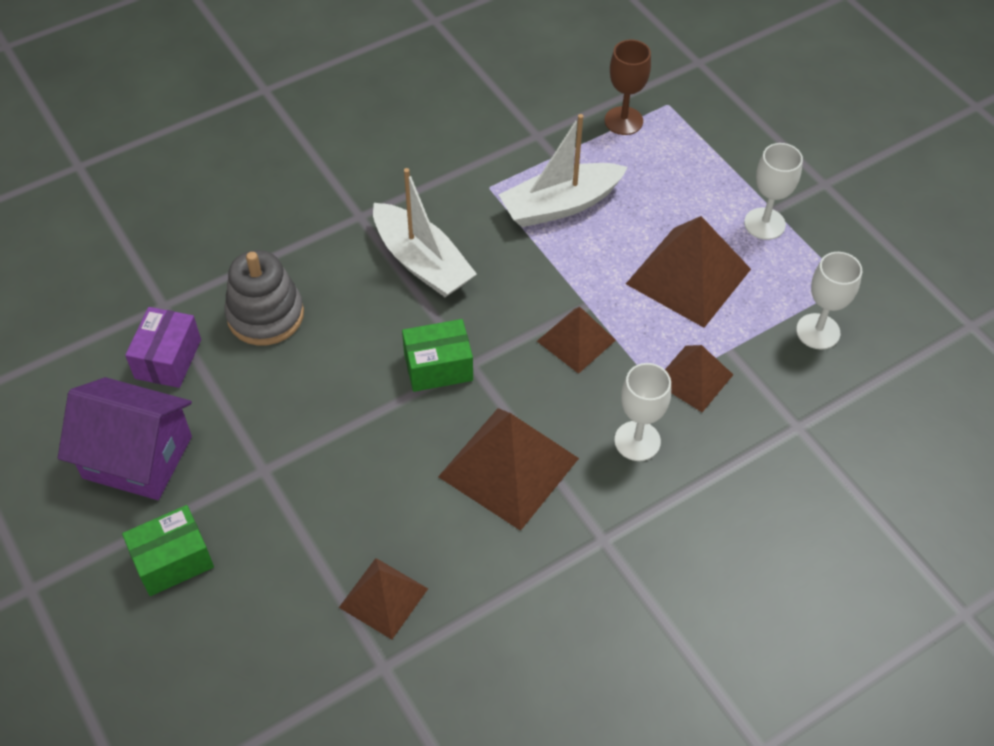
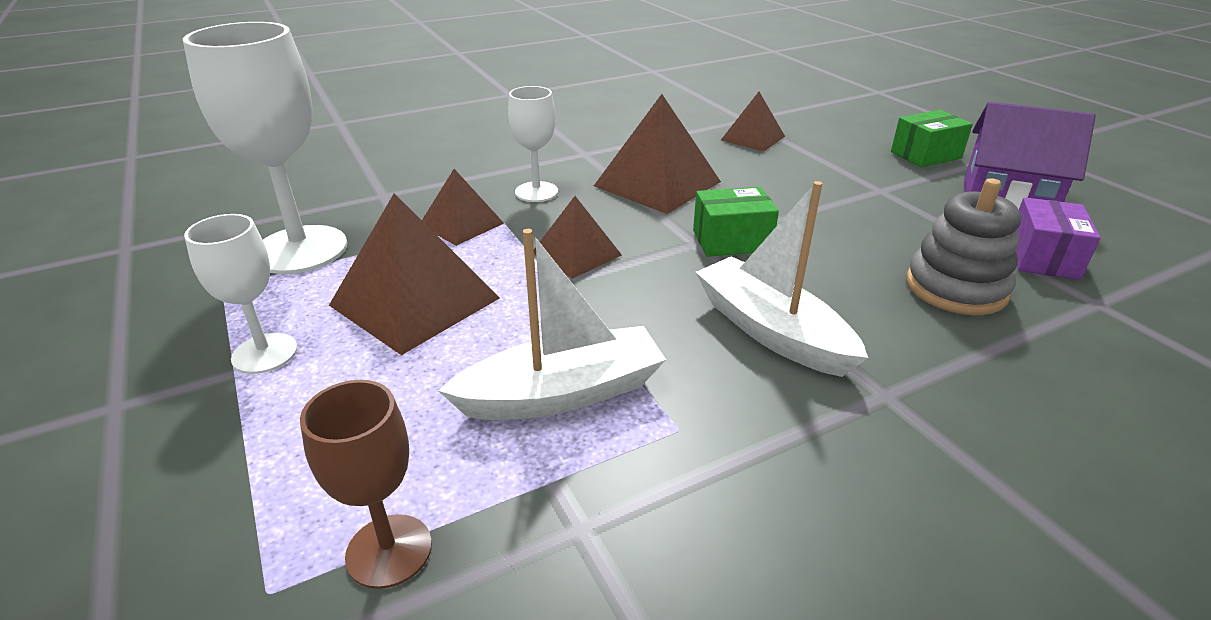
camera: 175 degrees left, 20 degrees down
(818, 331) = (300, 250): white goblet -> white goblet, size x1.80

